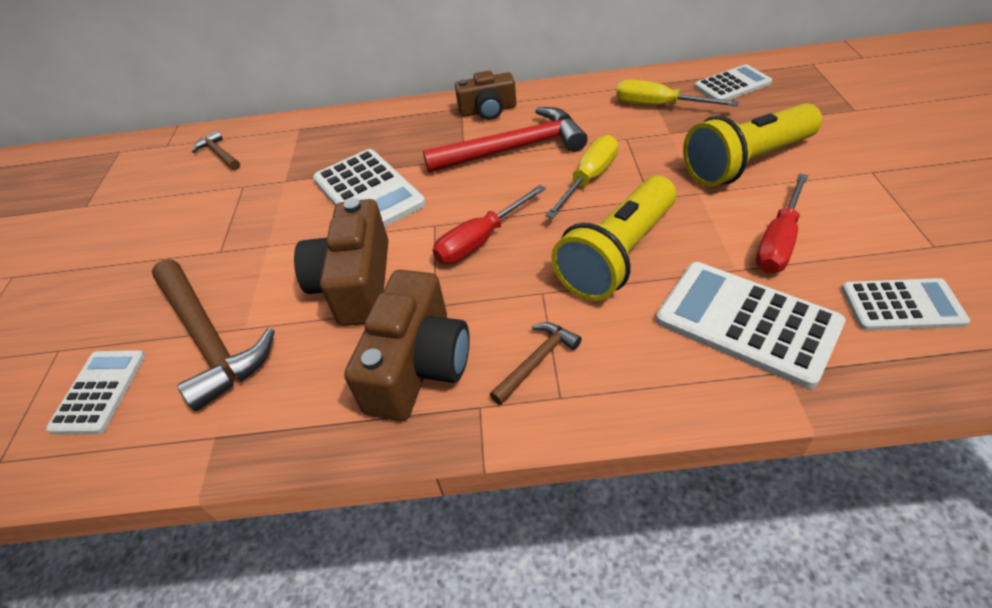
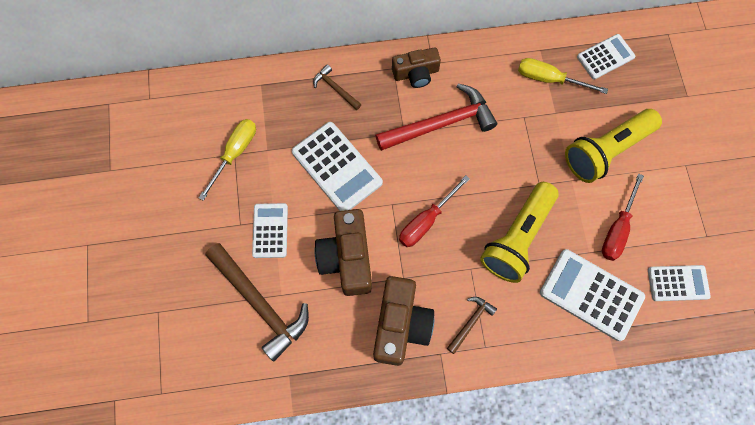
camera: 10 degrees left, 25 degrees up
(99, 391) = (202, 344): white calculator -> white calculator (270, 230)
(219, 154) = (201, 113): brown hammer -> brown hammer (335, 88)
(589, 179) = (497, 162): yellow screwdriver -> yellow screwdriver (235, 153)

